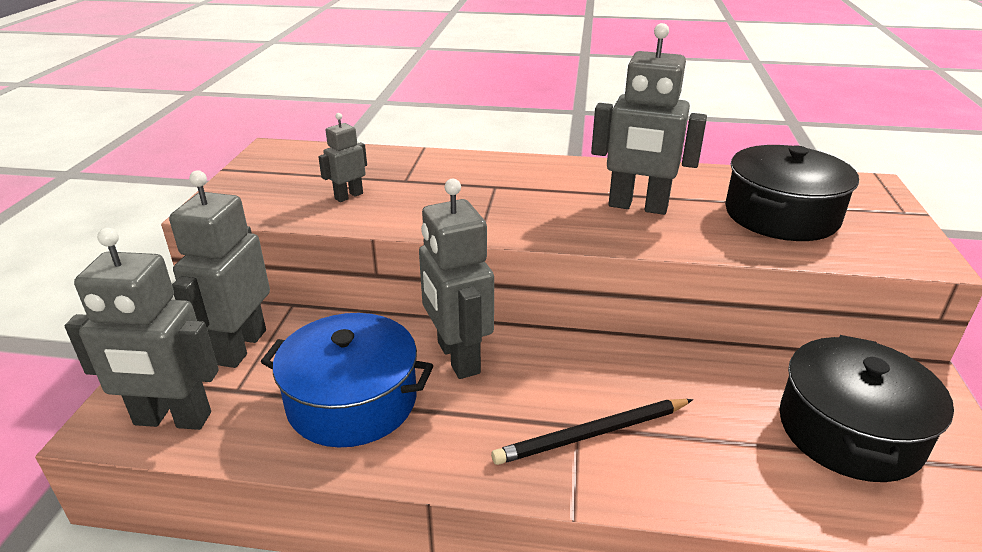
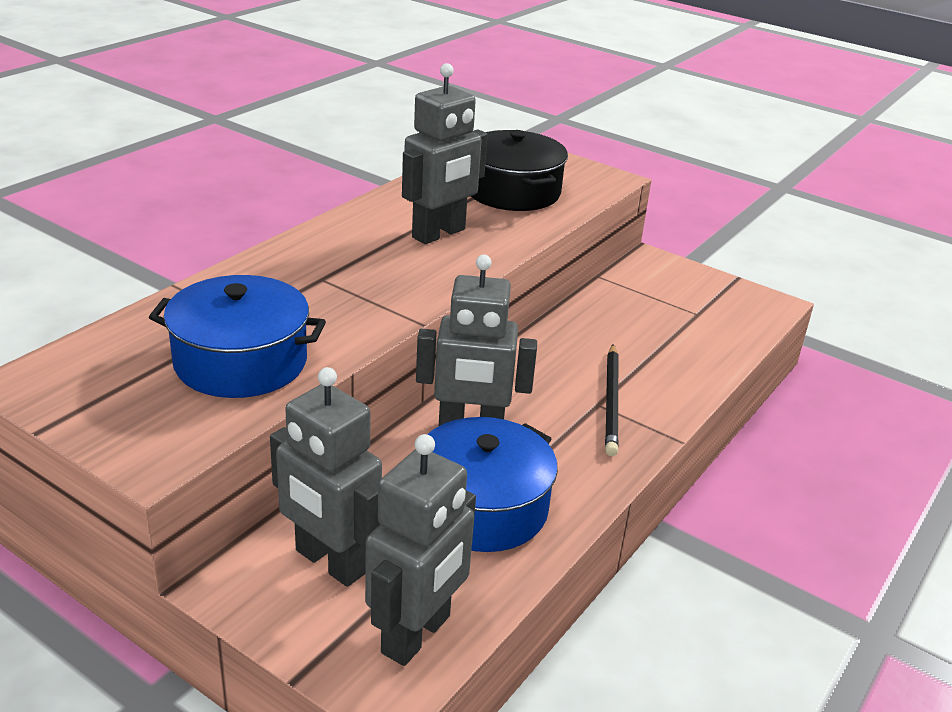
camera: 65 degrees left, 0 degrees up
(348, 196) = (240, 362): grey robot -> blue pot
(849, 431) = (676, 306): black pot -> none

